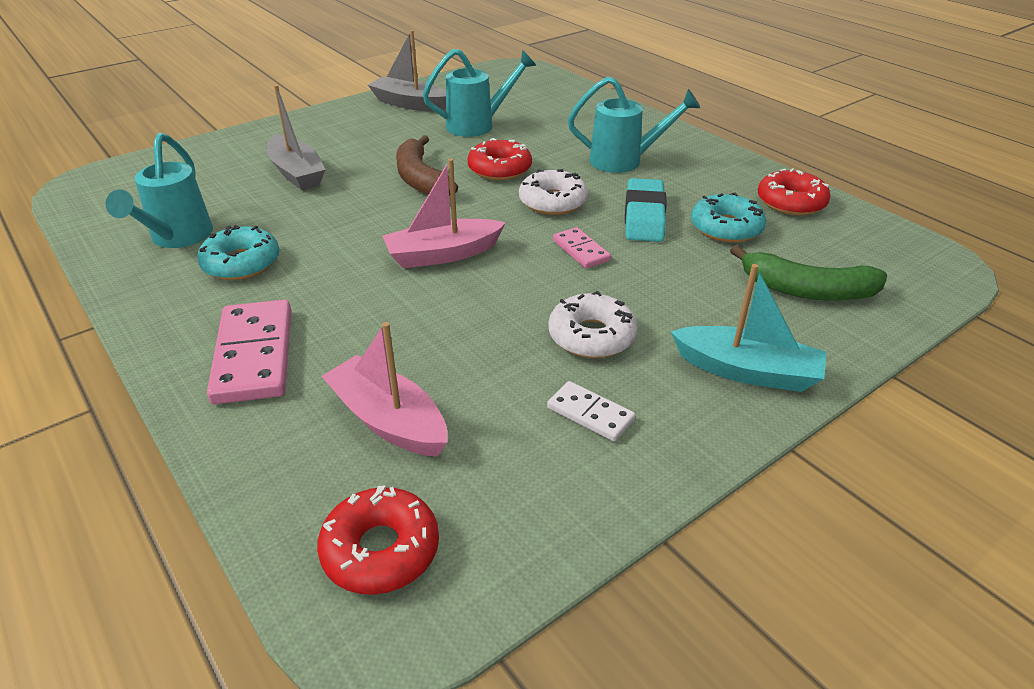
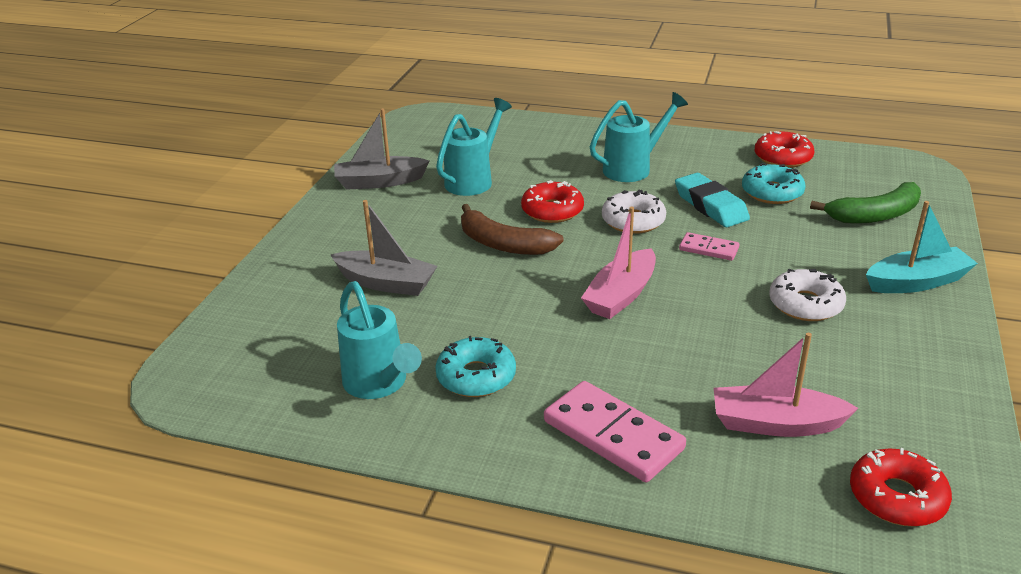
camera: 35 degrees left, 5 degrees down
(590, 414) = (878, 353): white domino -> none

